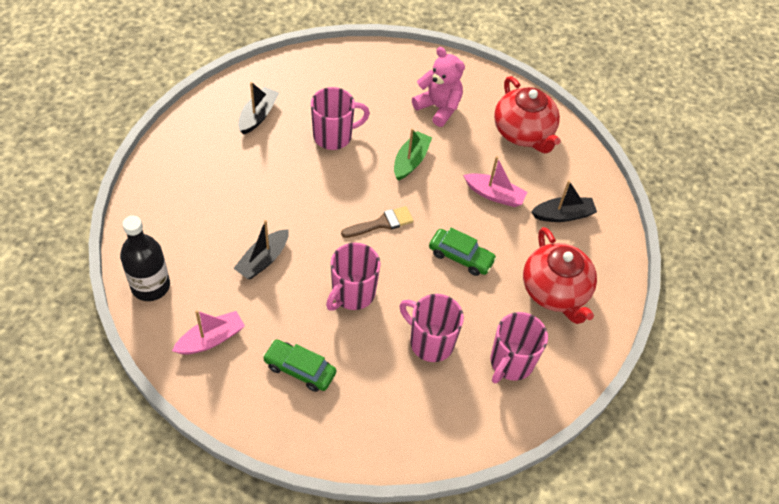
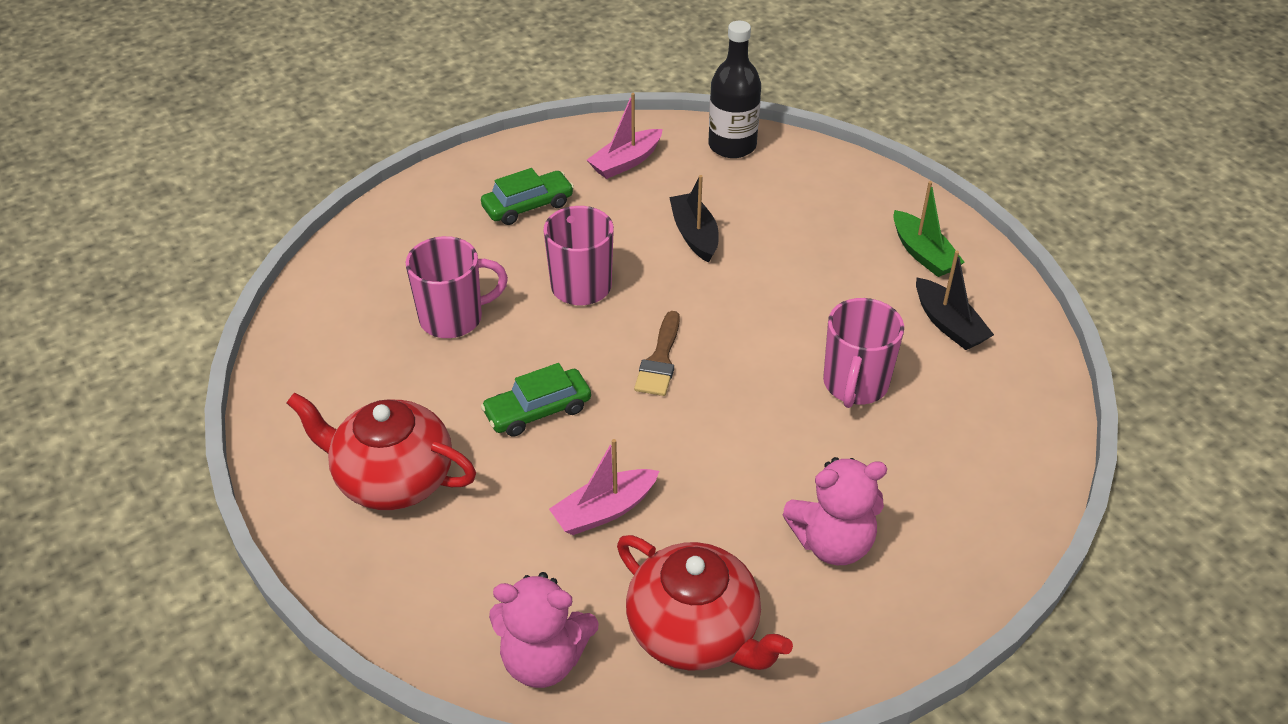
camera: 130 degrees right, 10 degrees down
(211, 339) = (626, 162): pink boat -> pink boat turned 45 degrees clockwise
(410, 161) = (745, 446): green boat -> green boat (923, 254)
(511, 363) = (354, 373): pink mug -> none
(523, 133) = (695, 632): red teapot -> red teapot turned 150 degrees counterclockwise
(563, 215) = (496, 575): black boat -> none
(582, 175) = (543, 659): none -> pink teddy bear

